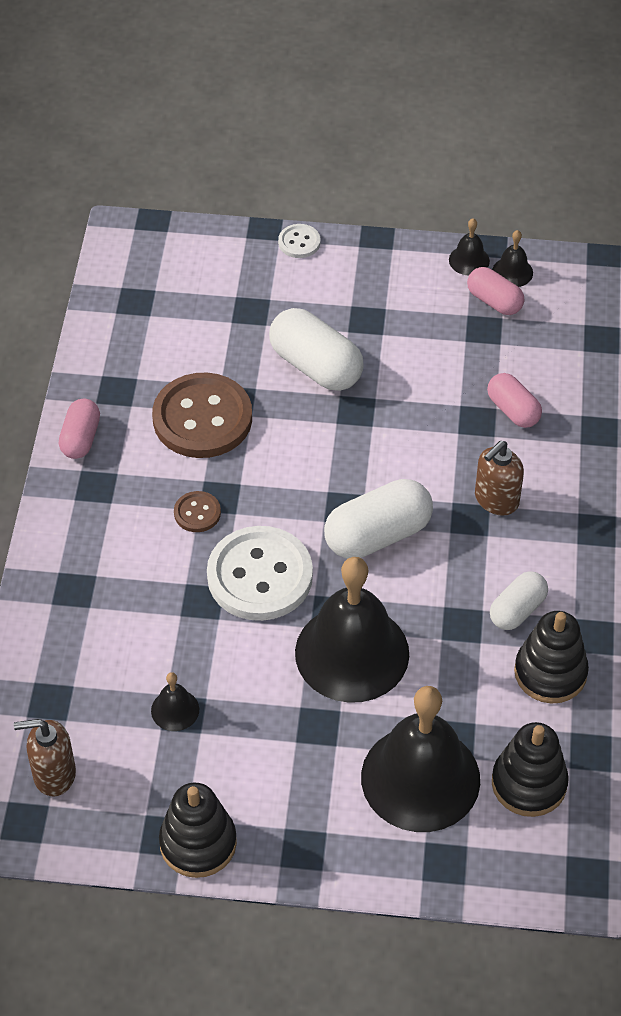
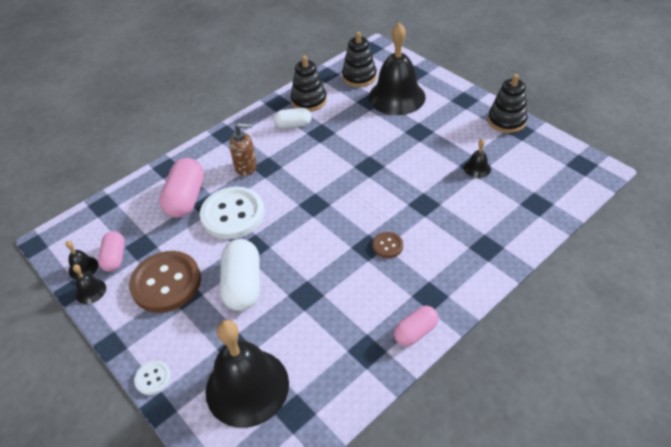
camera: 135 degrees left, 5 degrees down
(54, 774) = (555, 174): brown soap dispenser -> none
(202, 418) = (334, 296): brown button -> brown button (166, 283)
(260, 576) = (386, 198): white button -> white button (233, 214)
(352, 653) = (377, 147): black bell -> black bell (247, 387)
(378, 535) = (313, 183): white capsule -> none
(513, 410) = (186, 198): pink capsule -> pink capsule, size x1.65

